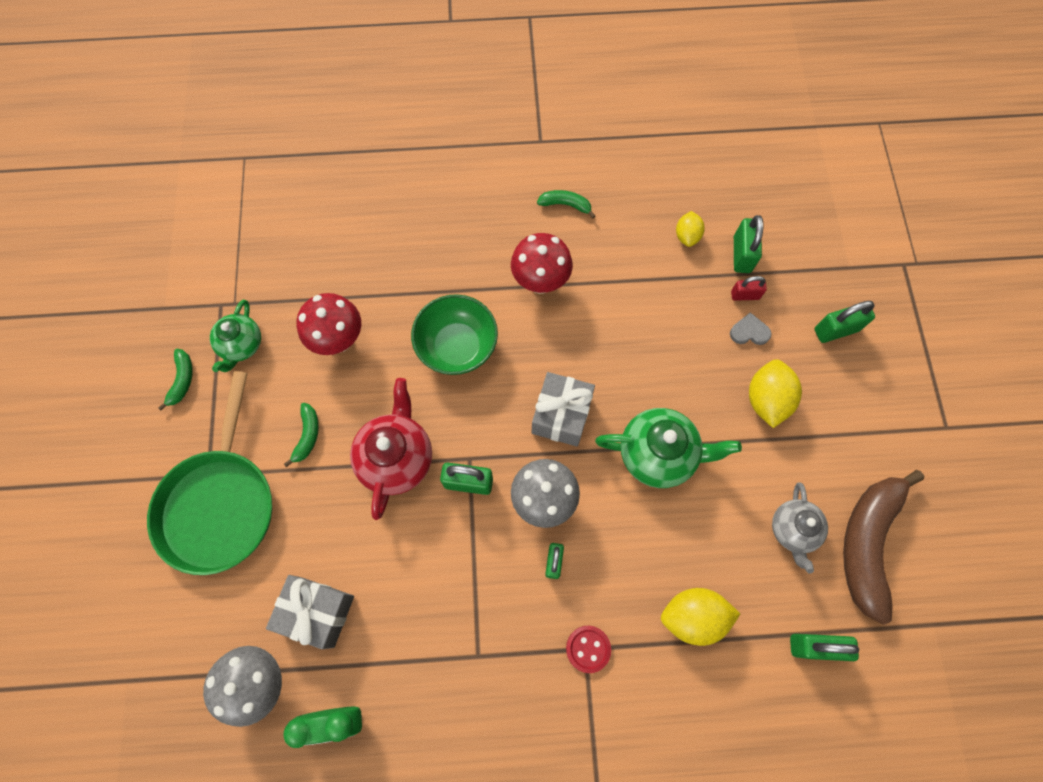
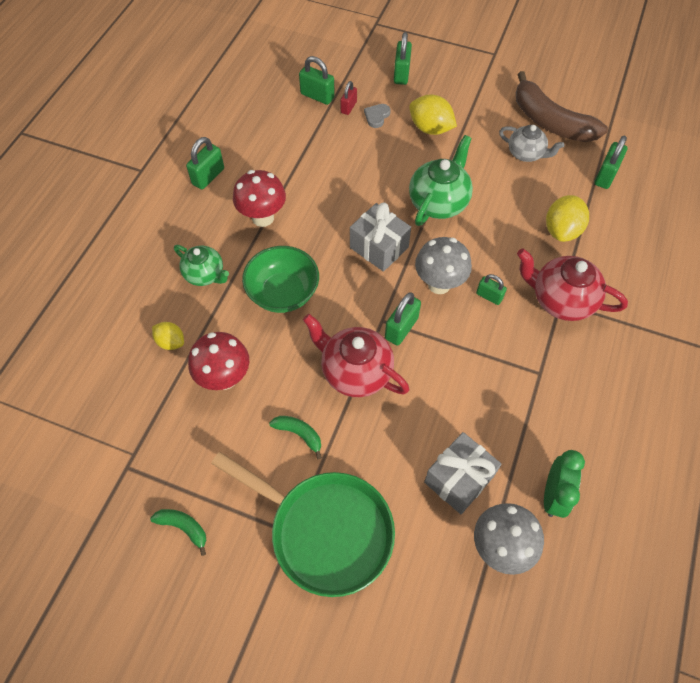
camera: 65 degrees left, 10 degrees down
(241, 345) = (180, 461): green teapot -> green teapot (205, 275)
(566, 205) = (208, 176): green banana -> green padlock
(588, 649) = (560, 300): red button -> red teapot
(687, 236) = (283, 118): yellow lemon -> yellow lemon (171, 342)

